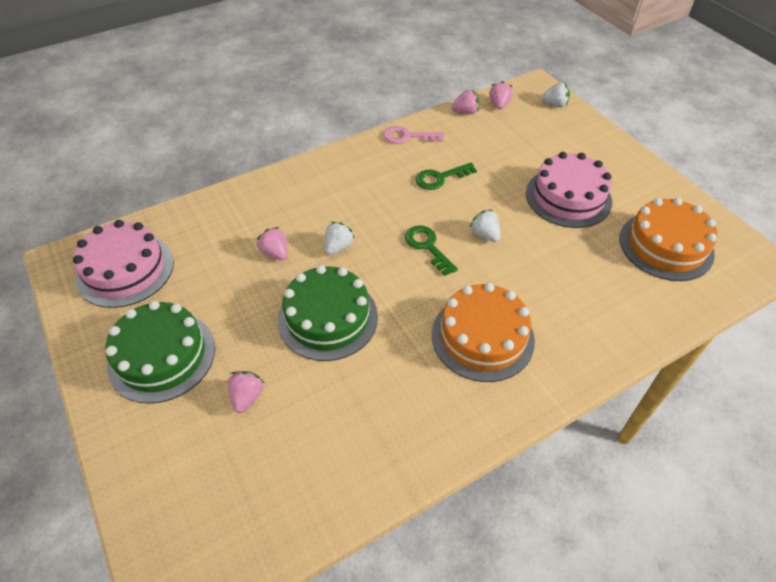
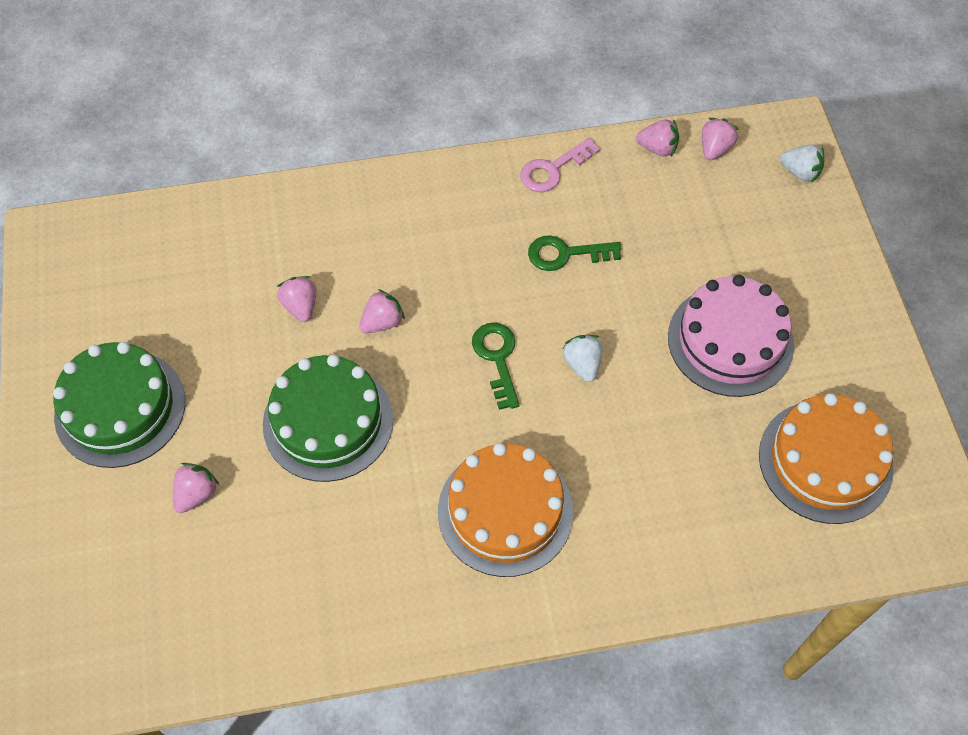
camera: 20 degrees right, 10 degrees up
(125, 270) = (114, 274): pink cake -> none
(338, 247) = (382, 322): white strawberry -> pink strawberry
(408, 136) = (553, 169): pink key -> pink key turned 60 degrees counterclockwise

